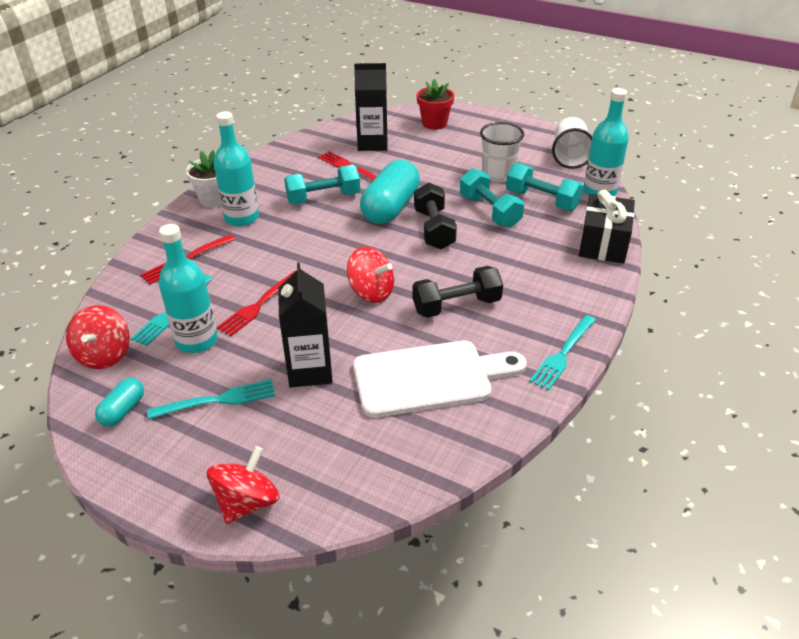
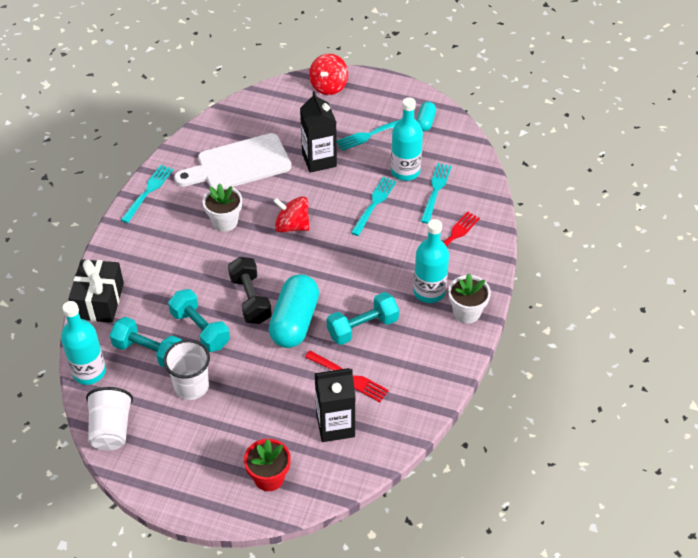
camera: 170 degrees right, 10 degrees up
(104, 355) = (461, 154): red spinning top -> none
(259, 305) = (374, 204): red fork -> turquoise fork
(456, 306) = (224, 221): black dumbbell -> white flower pot

